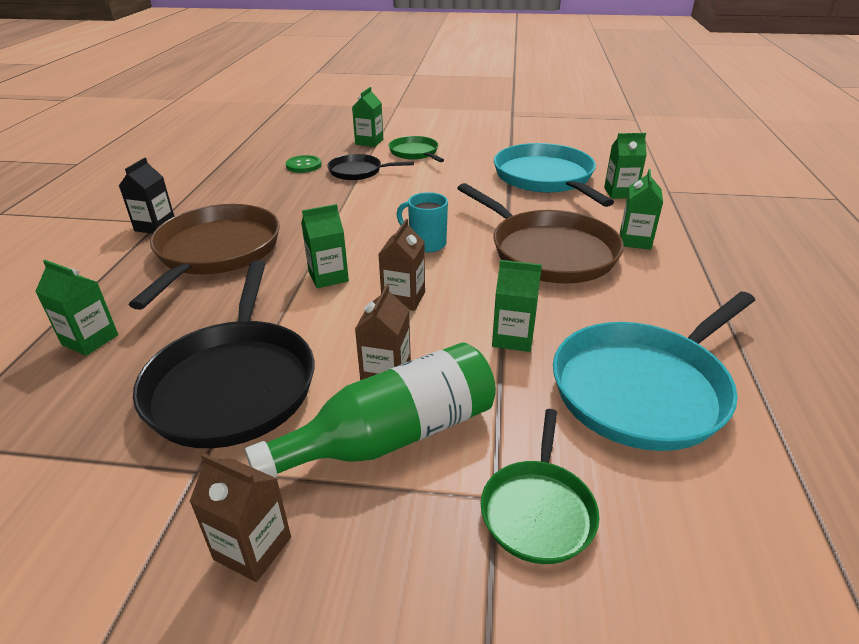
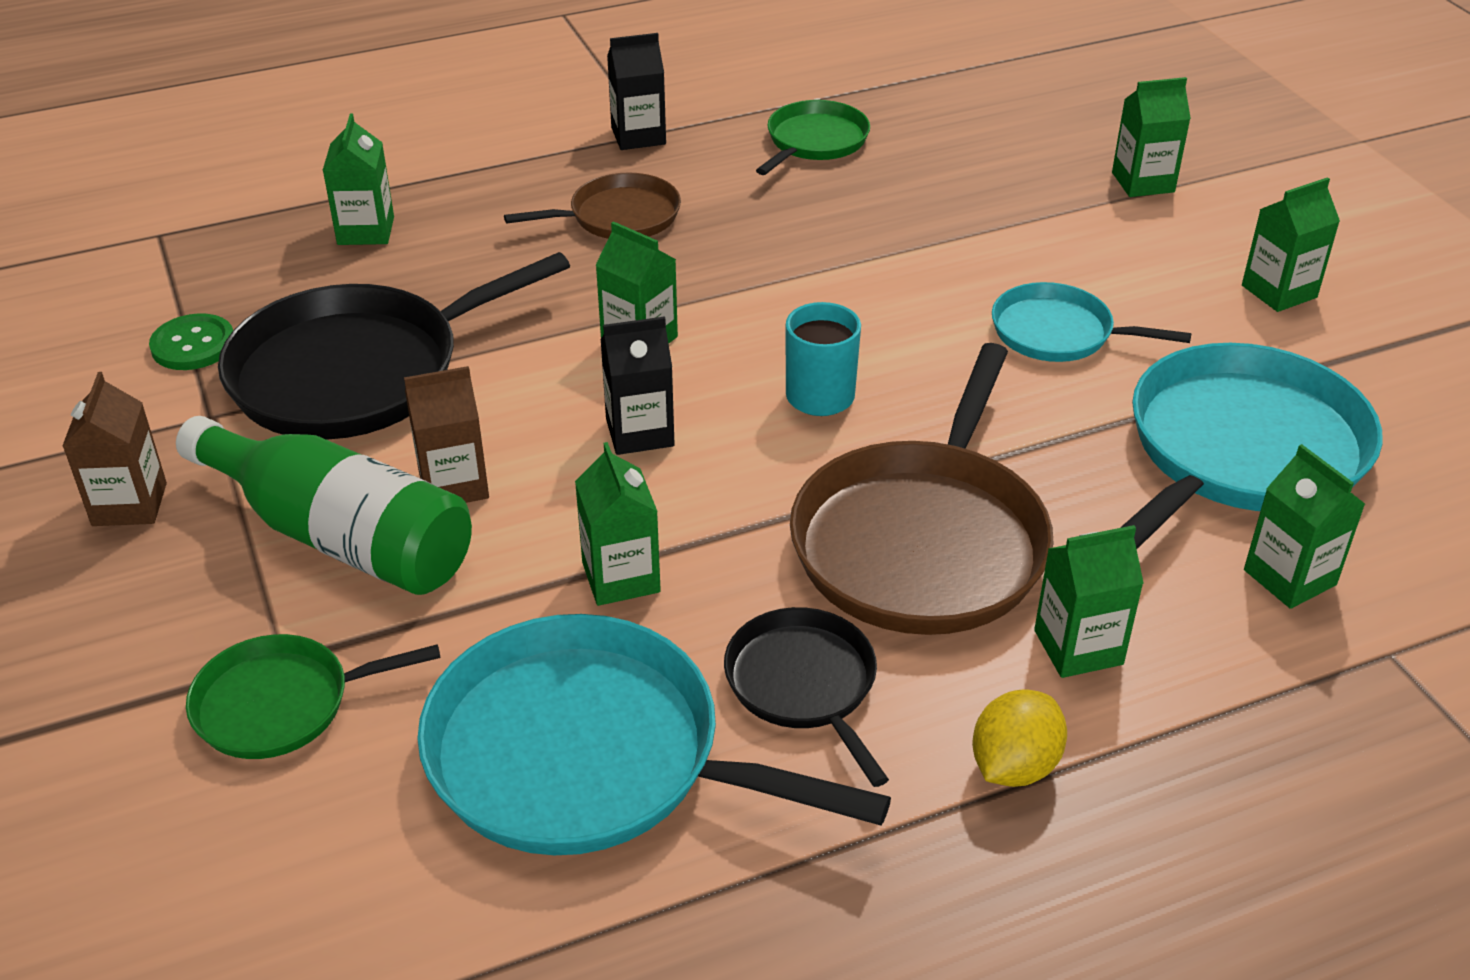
camera: 60 degrees right, 5 degrees up
(216, 252) = (619, 216): brown pan -> brown pan, size x0.54
(303, 165) = (961, 161): green button -> green button (193, 345)
(358, 171) = (1003, 223): black pan -> black pan (804, 685)
(403, 298) = (639, 432): brown carton -> black carton
(415, 153) = (1159, 251): green pan -> green pan (814, 141)
(442, 184) = (1058, 333): none -> turquoise pan
(463, 144) = (1279, 291): none -> green carton
(697, 275) = (1014, 766): none -> yellow lemon

